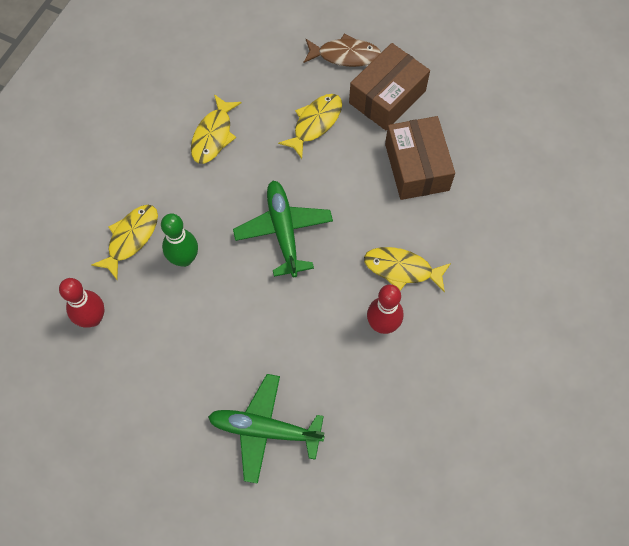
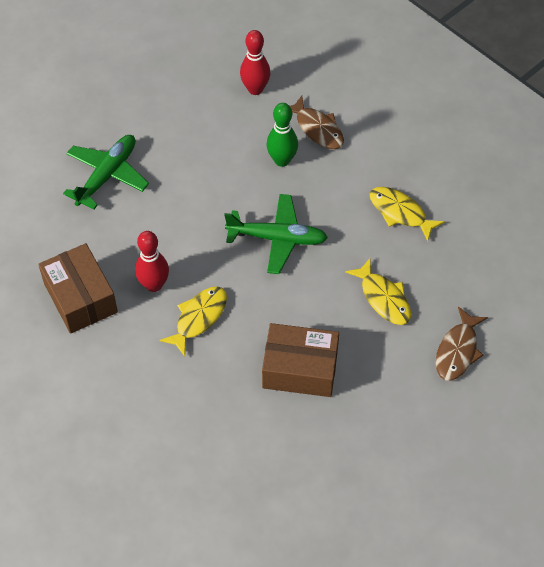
camera: 110 degrees right, 10 degrees down
(131, 238) = (317, 129): yellow fish -> brown fish
(387, 97) = (392, 372): brown box -> brown box (80, 298)

